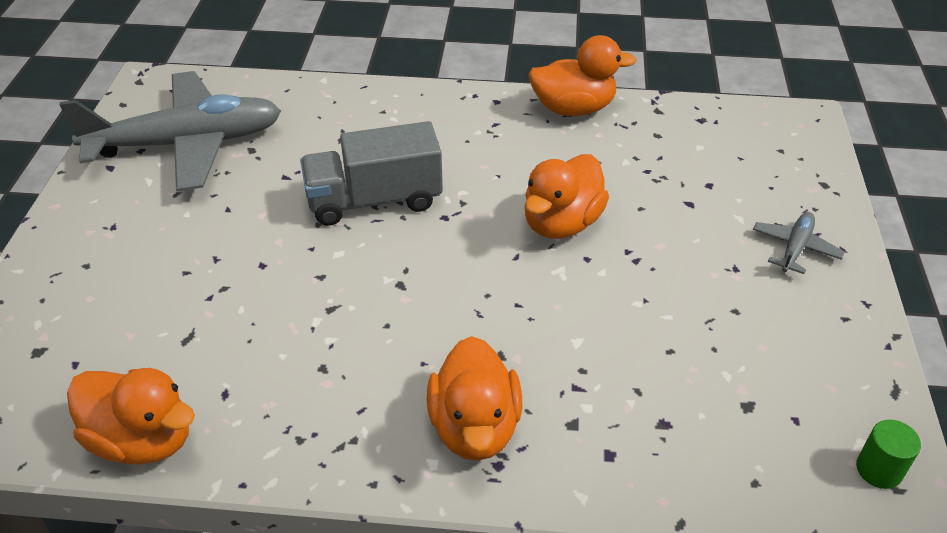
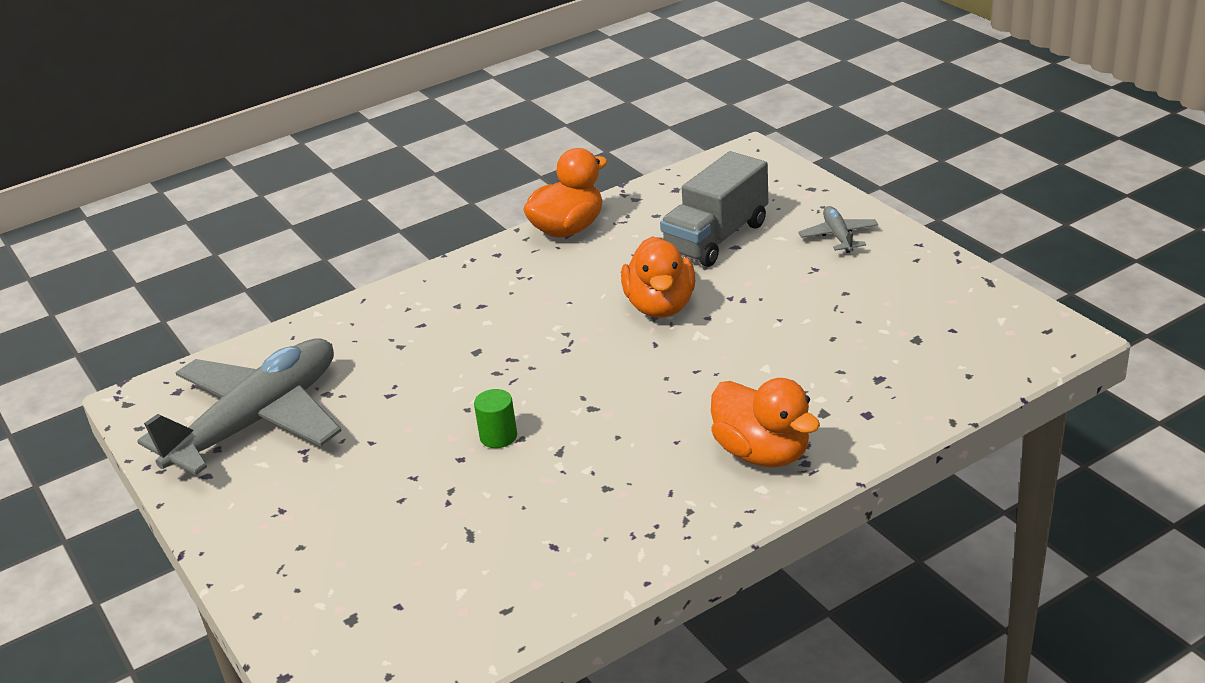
camera: 35 degrees left, 10 degrees down
(143, 440) = (531, 608): orange duck -> none
(374, 200) = (492, 369): grey truck -> grey truck (716, 238)
(879, 469) = (1026, 327): green cylinder -> green cylinder (498, 436)

